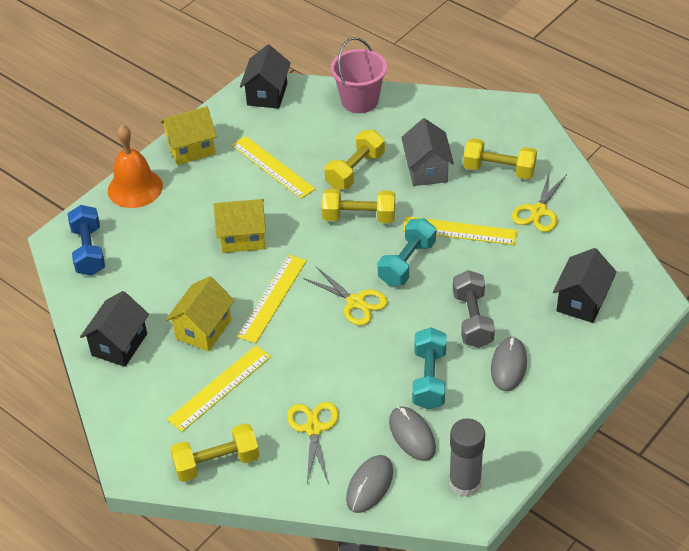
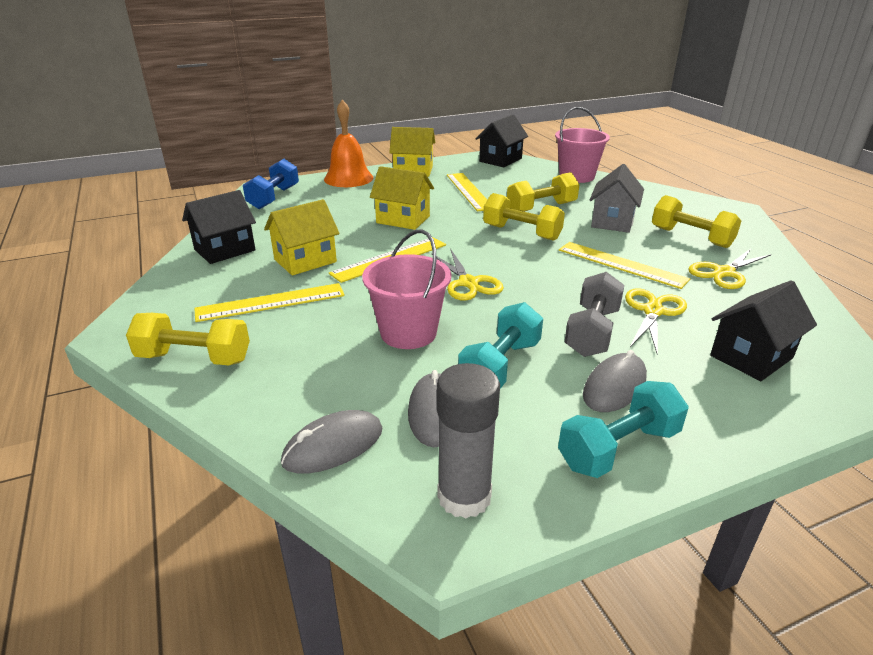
camera: 25 degrees right, 15 degrees down
(313, 428) = (325, 365): yellow scissors -> yellow scissors (653, 311)
(347, 375) = (408, 333): none -> pink bucket
(407, 263) = (546, 271): turquoise dumbbell -> turquoise dumbbell (619, 448)

